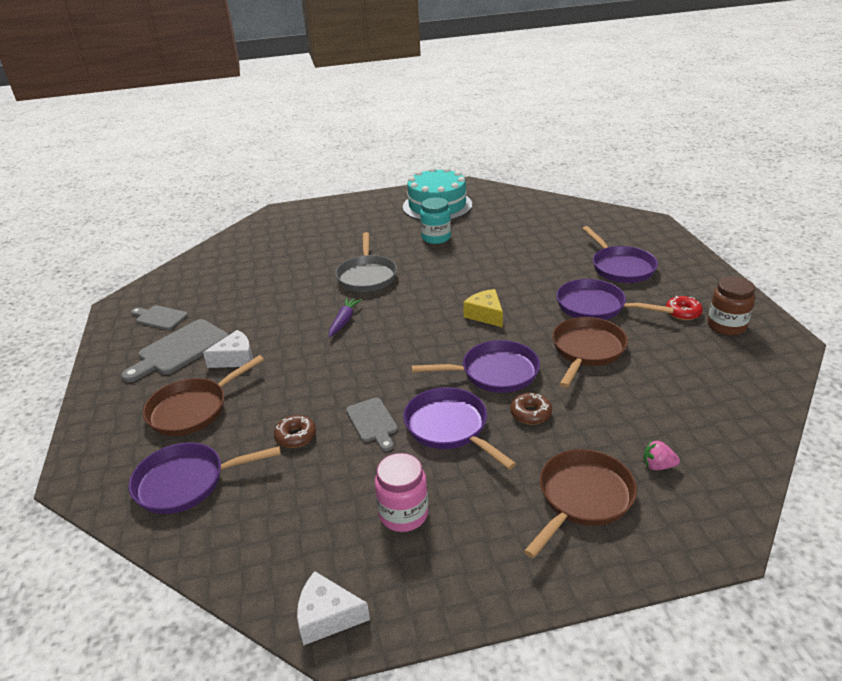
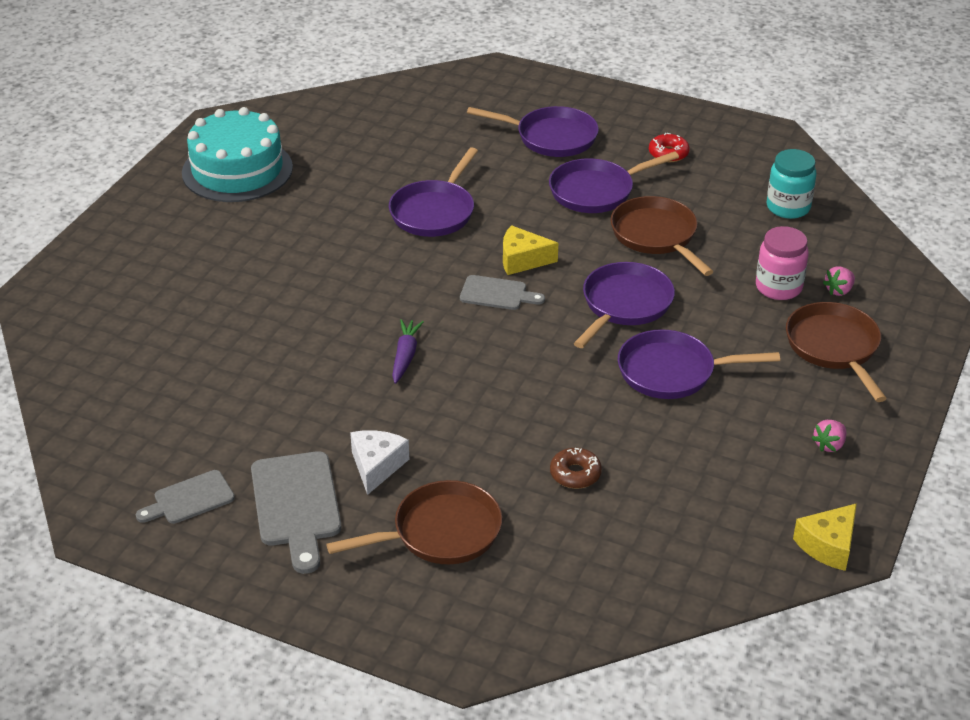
camera: 55 degrees left, 5 degrees up
(186, 482) = (565, 576): purple pan -> purple pan (434, 211)
(193, 409) = (440, 532): brown pan -> brown pan turned 105 degrees counterclockwise
(327, 616) = (828, 545): white cheese -> yellow cheese
(344, 321) = (405, 356): purple carrot -> purple carrot turned 45 degrees clockwise
(367, 276) = (330, 298): grey pan -> none
(373, 422) = (611, 414): grey cutting board -> grey cutting board (497, 294)
(403, 514) = (755, 452): pink jar -> pink jar (778, 287)
(436, 238) = (316, 210): turquoise jar -> turquoise jar (788, 207)
(456, 555) = (829, 445): none -> pink strawberry
(530, 413) = (706, 317): brown donut -> none
(726, 326) = (715, 146): brown jar -> none

